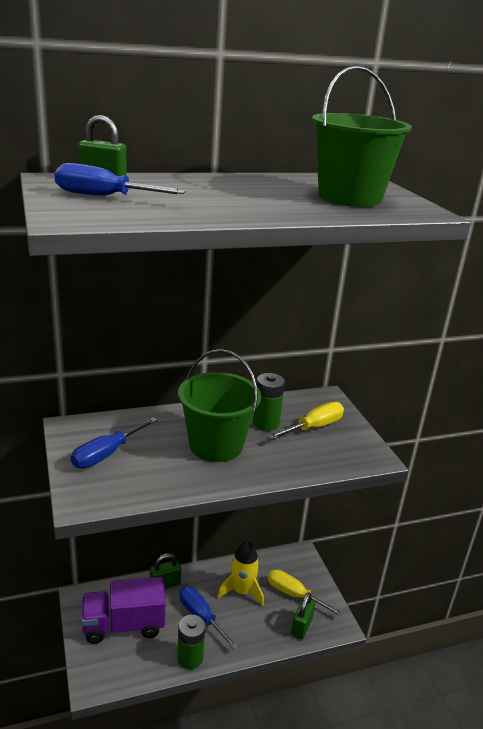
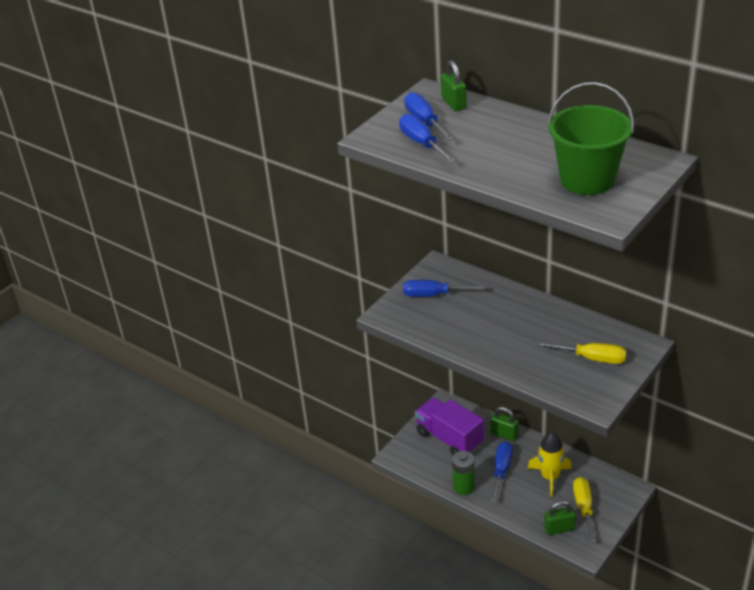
camera: 60 degrees right, 10 degrees up
(143, 210) = (422, 143): none -> blue screwdriver
(216, 445) = (504, 329): green bucket -> none
(266, 423) = (562, 335): green battery -> none

